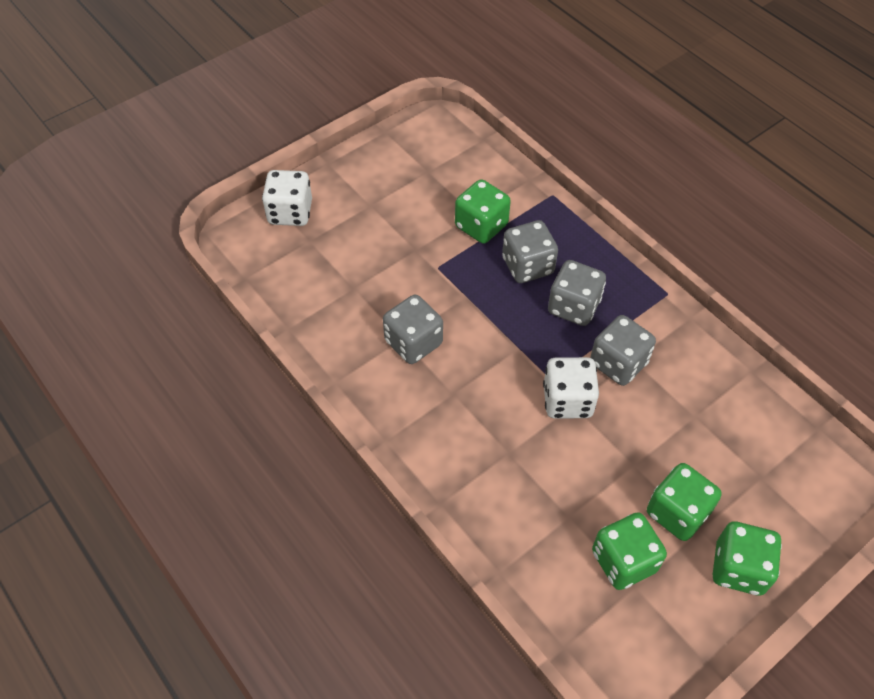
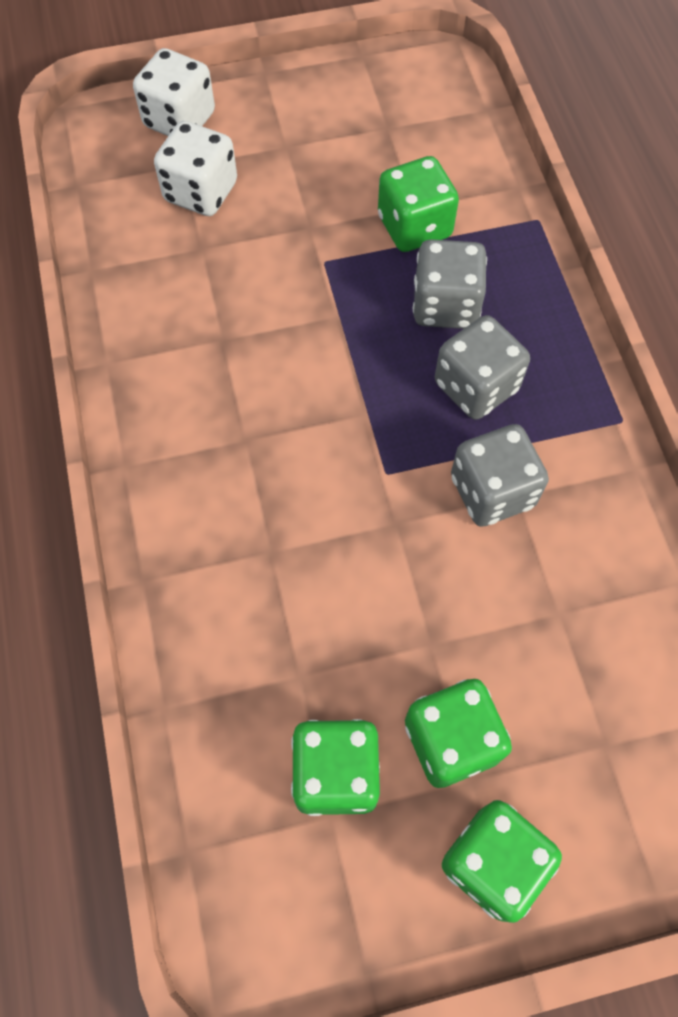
camera: 25 degrees right, 10 degrees up
(413, 342) = (233, 350): grey dice -> none
(567, 400) = (390, 514): white dice -> white dice (201, 192)

